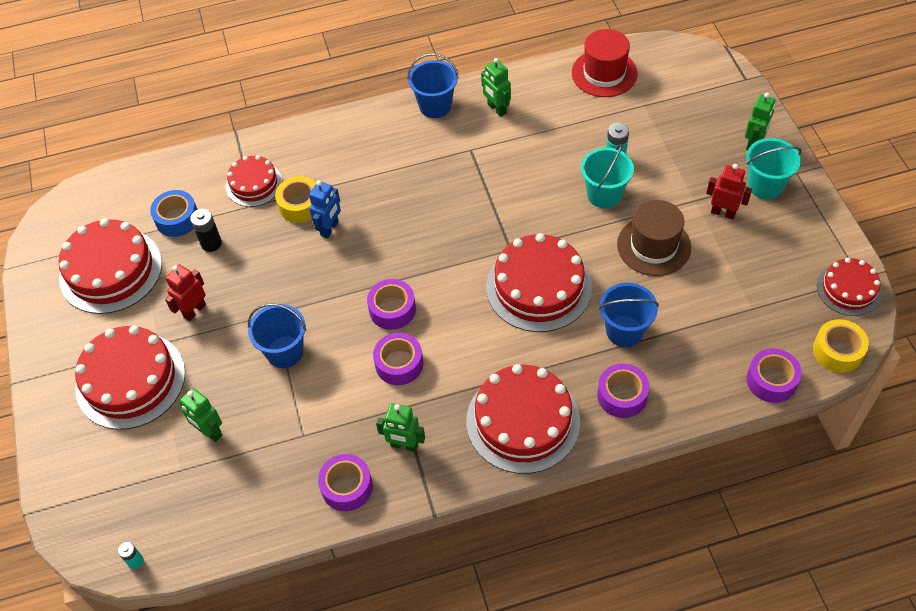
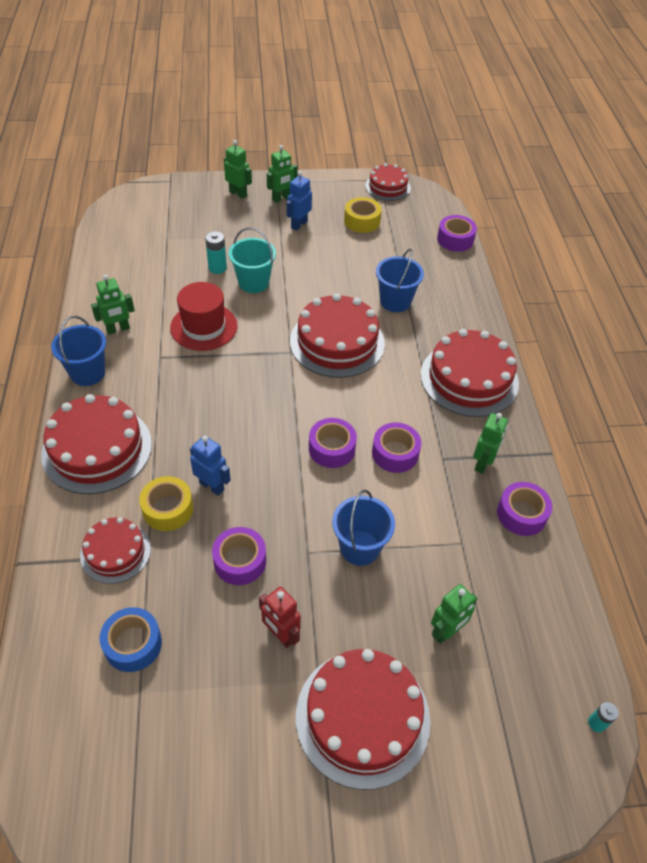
camera: 85 degrees left, 5 degrees down
(111, 270) = (186, 735): red cake -> red cake (97, 449)
(211, 243) = (187, 607): black battery -> none
(604, 73) = (116, 252): red hat -> red hat (204, 327)
(622, 395) = (454, 316): purple tape -> purple tape (240, 561)
(654, 246) = (317, 267): brown hat -> none
(723, 213) = (299, 224): red robot -> blue robot
(765, 185) = (281, 198): turquoise bucket -> green robot
(837, 351) = (437, 205): yellow tape -> yellow tape (362, 221)

